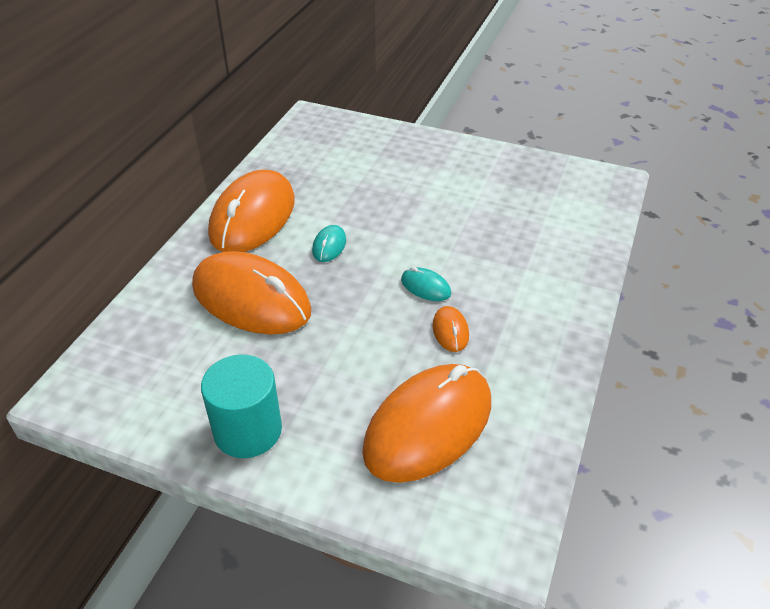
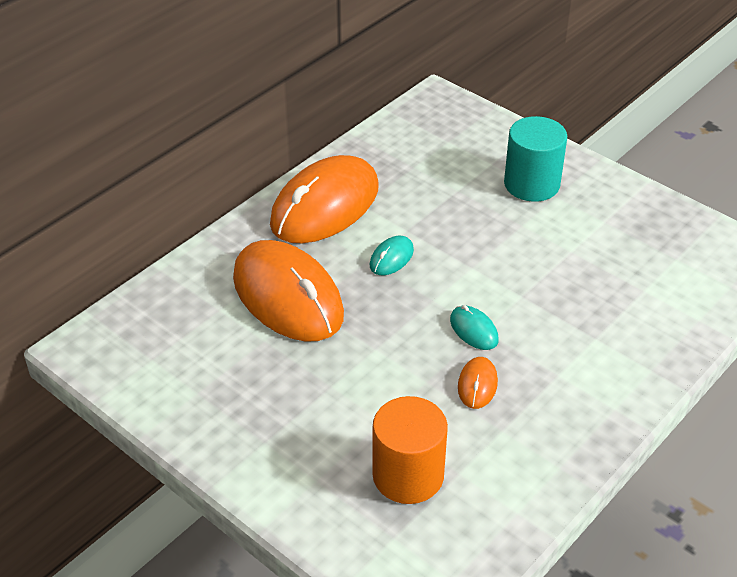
camera: 20 degrees right, 0 degrees up
(248, 430) = (232, 428): turquoise cylinder -> turquoise cylinder (531, 184)
(428, 426) = (408, 475): orange mouse -> orange cylinder

